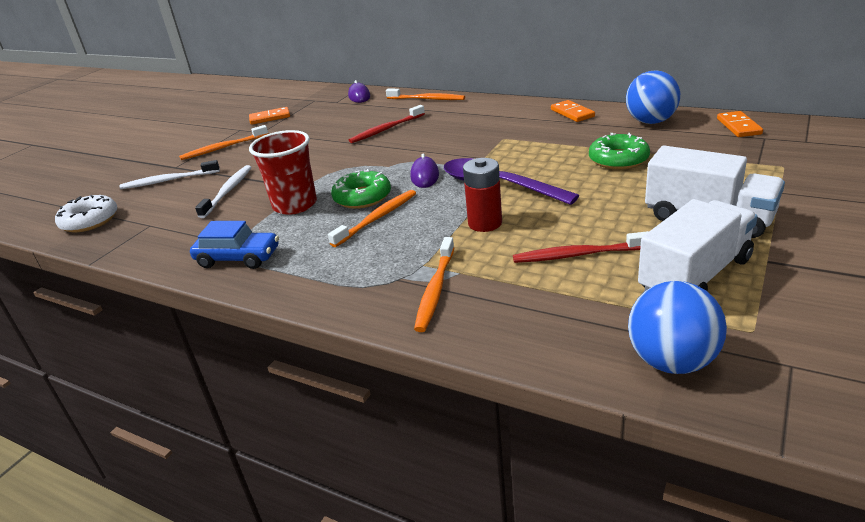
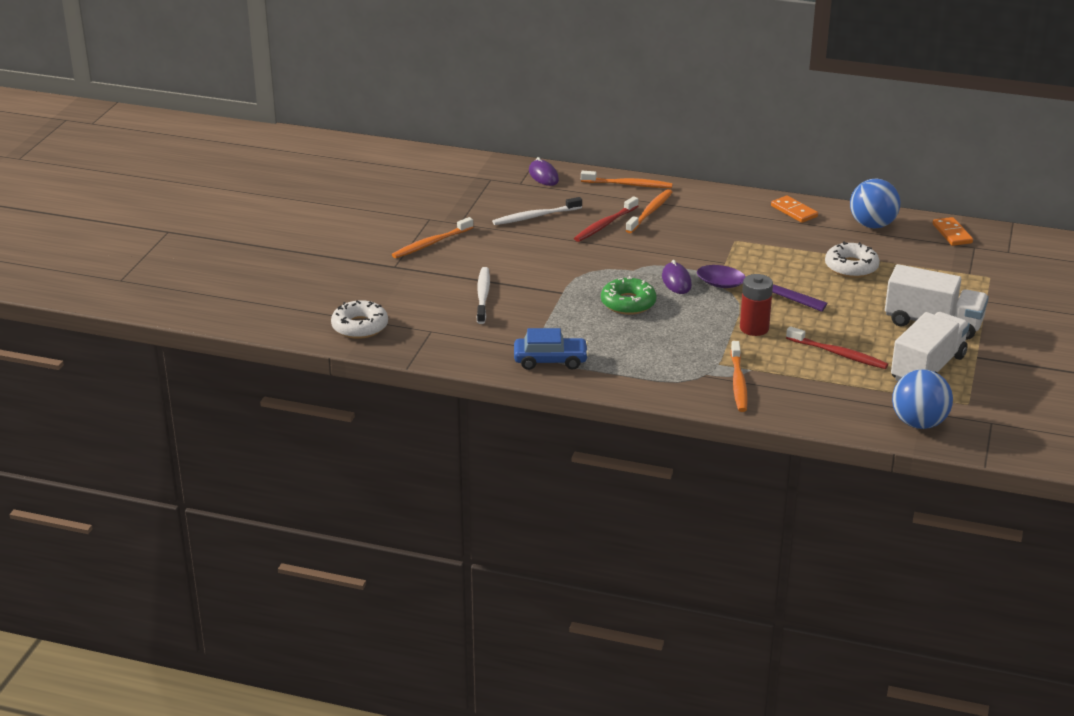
camera: 15 degrees left, 0 degrees up
(168, 180) = (403, 283): white toothbrush -> white toothbrush (535, 216)
(270, 118) = (454, 203): orange domino -> none
(295, 205) = (566, 311): red cup -> none
(377, 218) = (655, 324): orange toothbrush -> orange toothbrush (650, 212)
(577, 255) = (838, 354): red toothbrush -> red toothbrush turned 135 degrees counterclockwise
(618, 159) = (851, 267): green donut -> white donut

